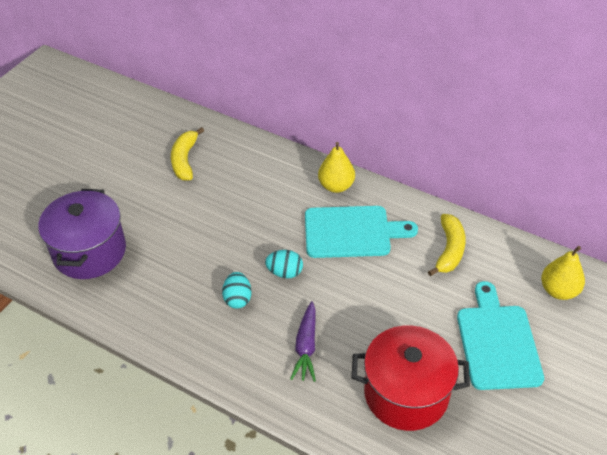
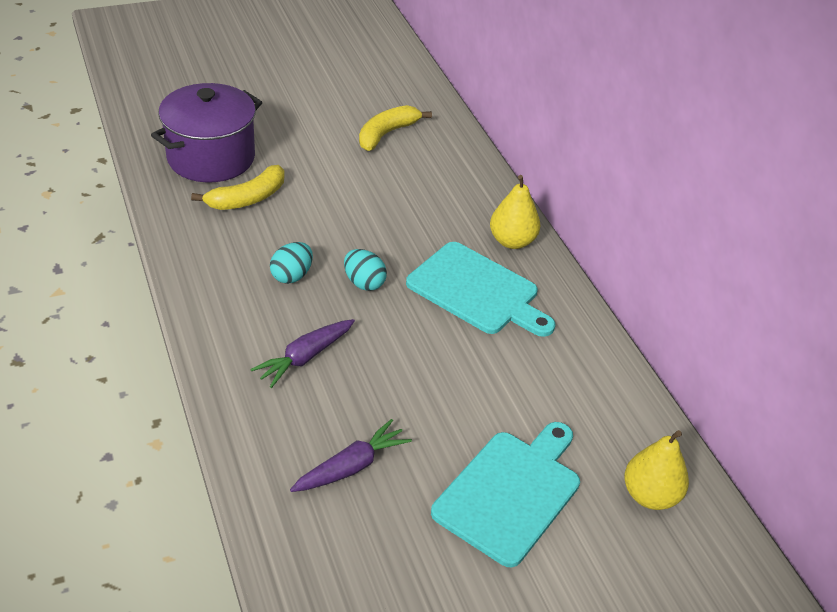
camera: 35 degrees right, 5 degrees down
(406, 394) = (351, 467): red pot -> purple carrot
(449, 250) = (565, 373): yellow banana -> yellow banana (247, 198)

